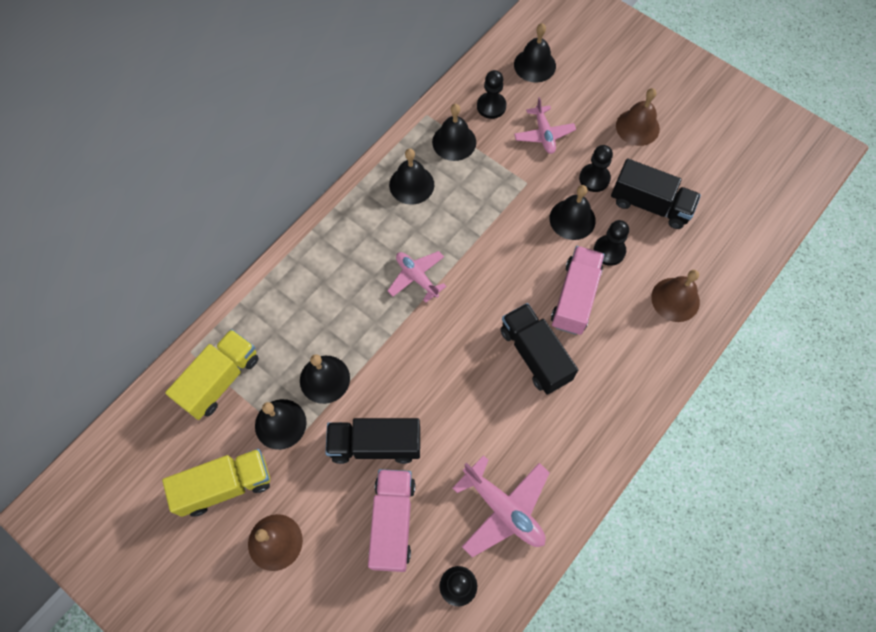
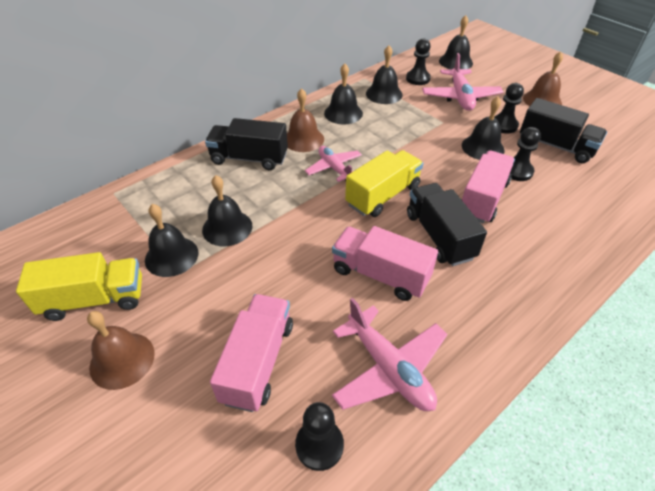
camera: 10 degrees right, 20 degrees down
(220, 380) = (130, 216): yellow truck -> yellow truck (383, 195)
(375, 445) = (260, 287): black truck -> black truck (249, 158)
(484, 412) = (380, 275): none -> pink truck
(544, 134) = (460, 97): pink plane -> pink plane, size x1.51
(675, 299) = (585, 212): brown bell -> brown bell (303, 139)

